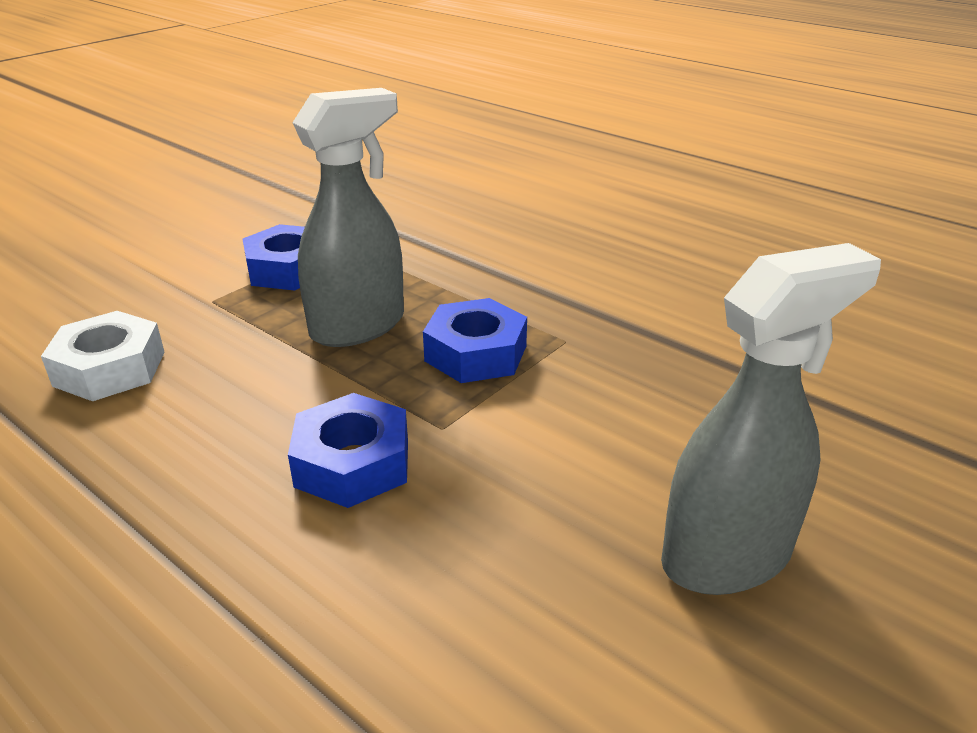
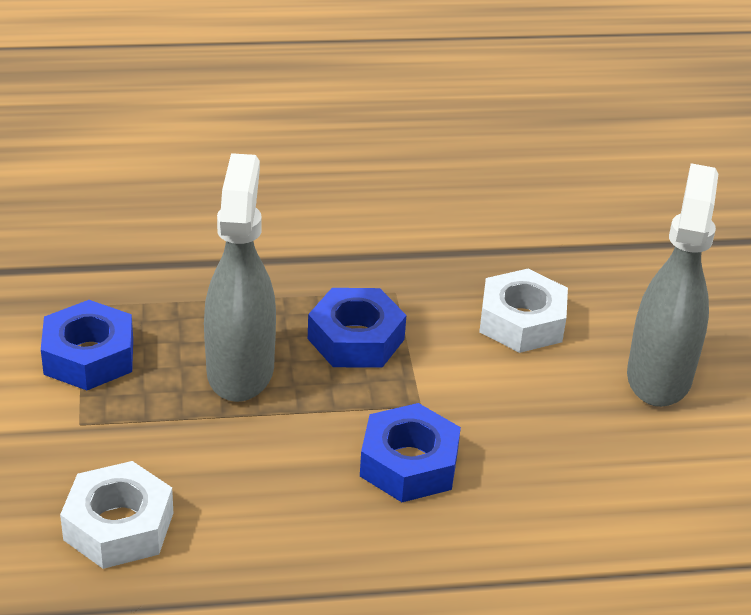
camera: 50 degrees left, 5 degrees up
(646, 421) = (521, 321): none -> white nut

